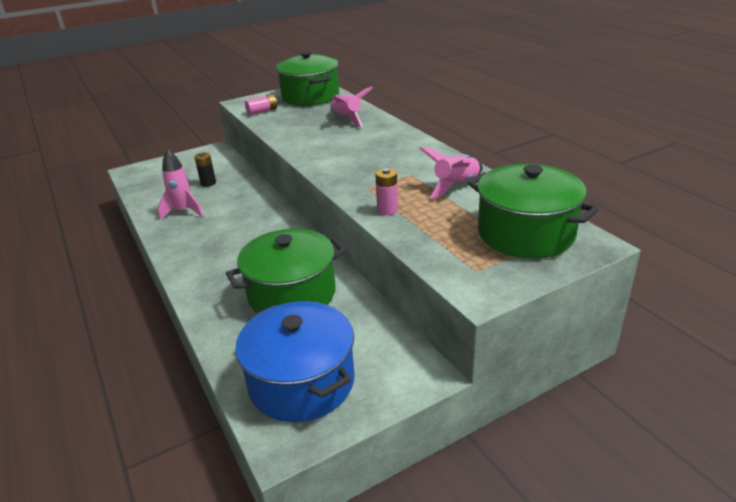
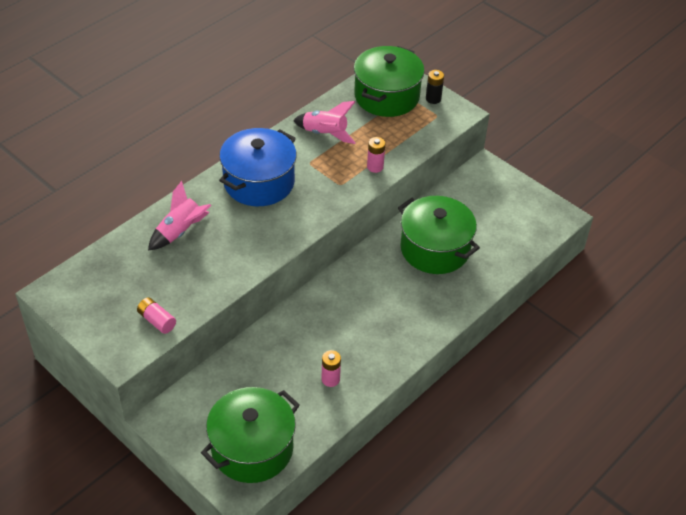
camera: 110 degrees left, 15 degrees up
(183, 211) = (330, 379): pink rocket -> pink battery
(208, 183) = (261, 384): black battery -> black battery (433, 99)
(302, 382) = (517, 219): blue pot -> blue pot (259, 182)
(310, 96) = (100, 286): green pot -> green pot (252, 448)

